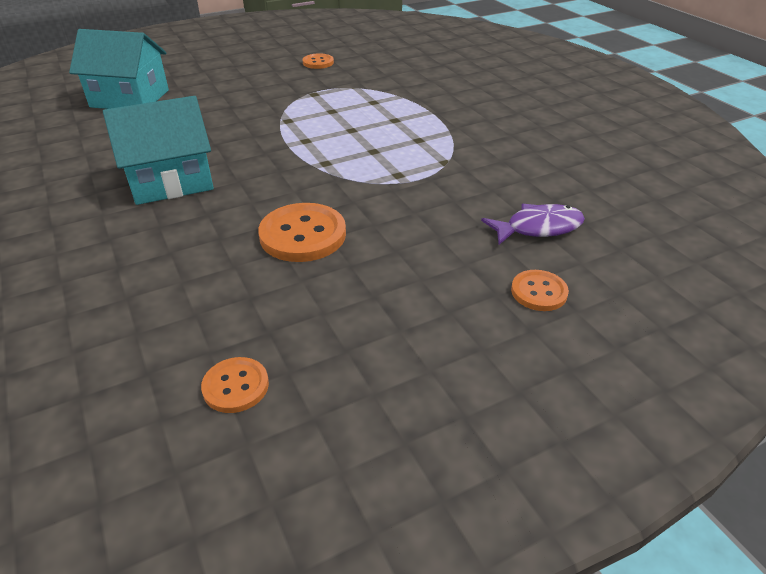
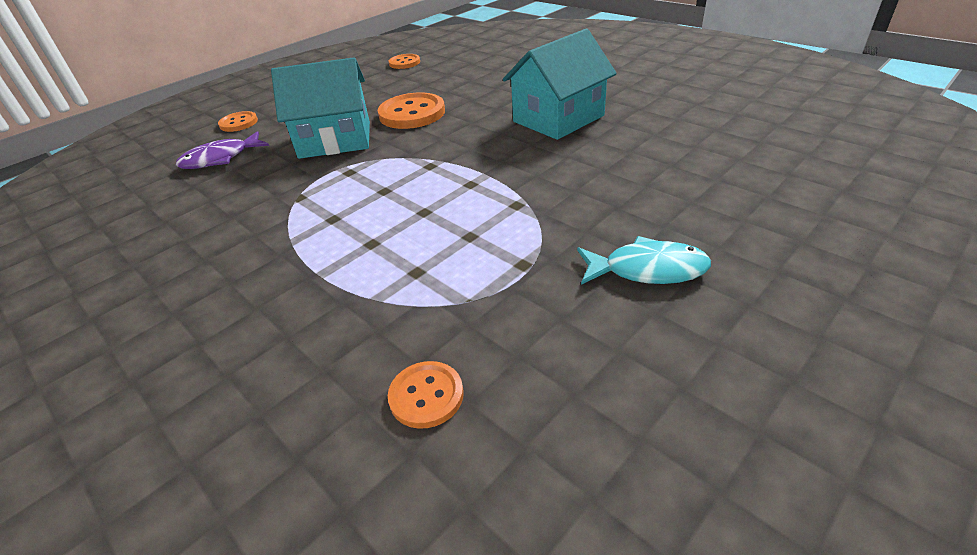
camera: 165 degrees right, 0 degrees up
(130, 98) = (770, 183): turquoise house -> turquoise house (335, 140)
(257, 81) = (647, 269): none -> turquoise fish
(318, 62) = (595, 368): orange button -> orange button (426, 396)

